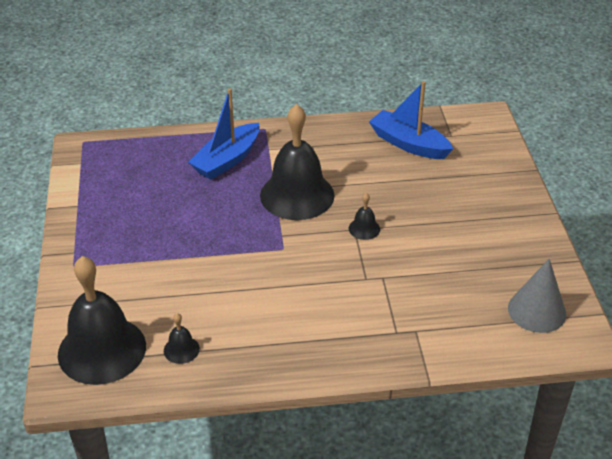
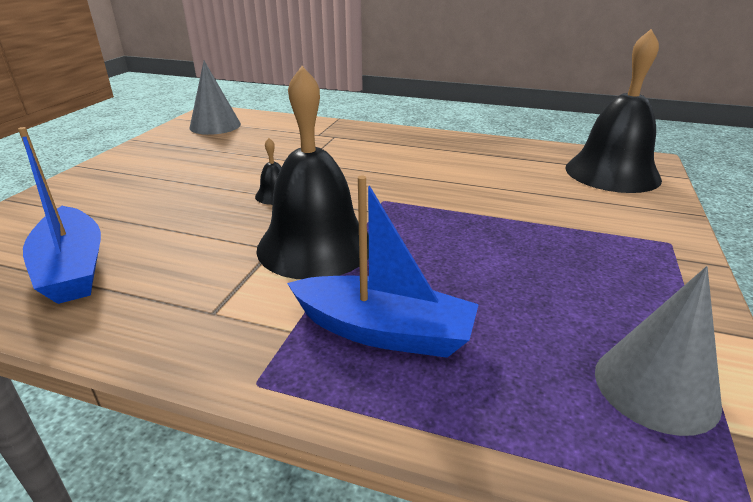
camera: 155 degrees left, 10 degrees down
(105, 170) = (655, 387): none -> grey cone
(181, 349) = (529, 160): black bell -> none
(227, 160) = (383, 331): blue boat -> blue boat turned 45 degrees clockwise

